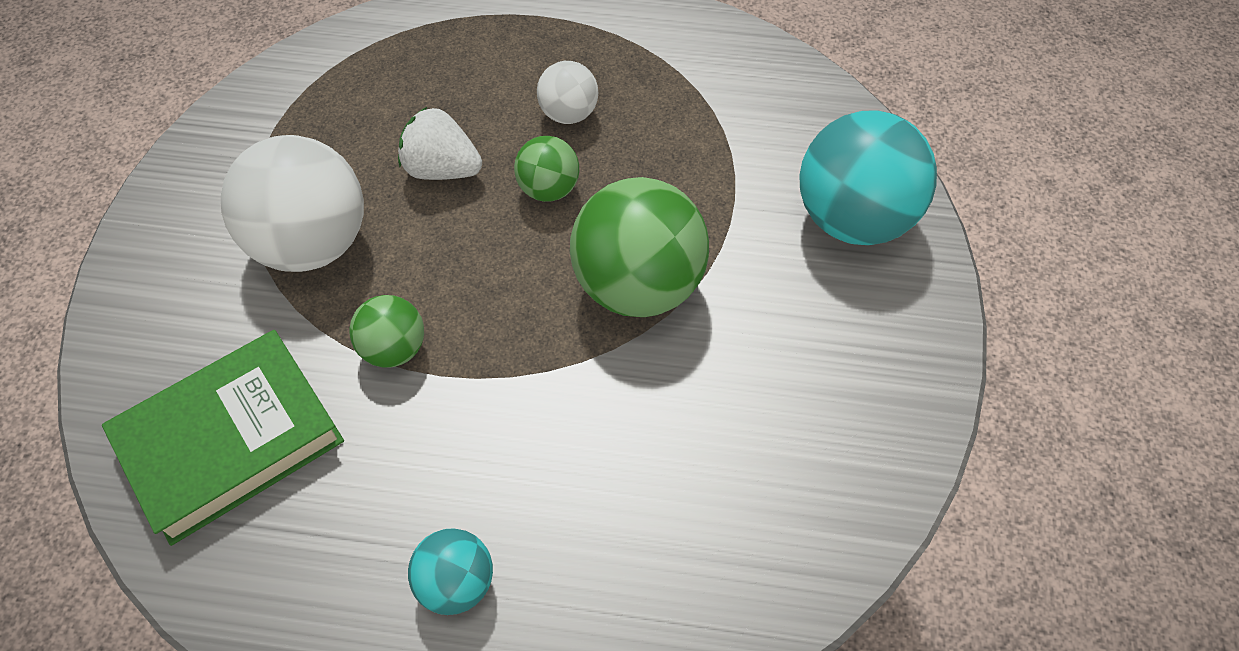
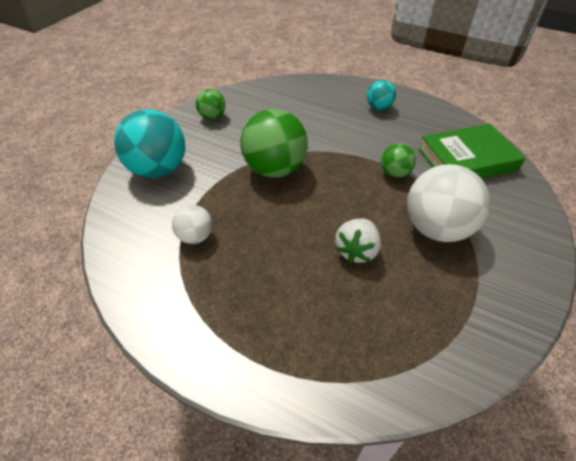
camera: 160 degrees left, 10 degrees down
(442, 169) = (356, 251): white strawberry -> white strawberry turned 75 degrees clockwise
(548, 189) = (298, 222): green ball -> green ball (212, 117)
(569, 114) = (267, 264): white ball -> white ball (195, 237)

